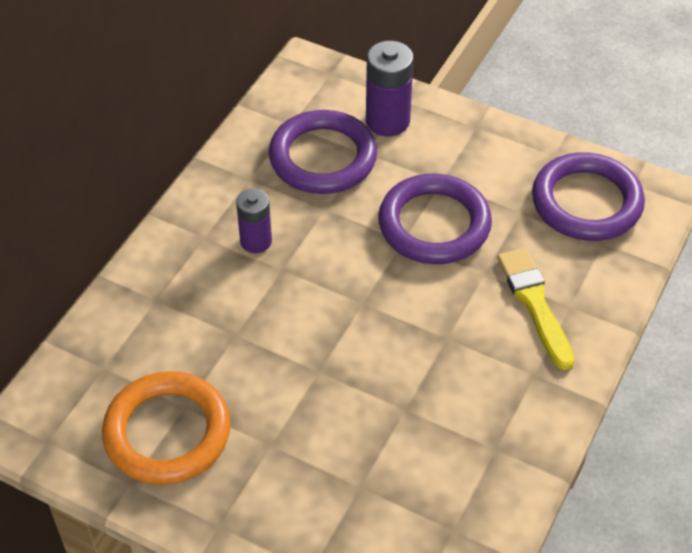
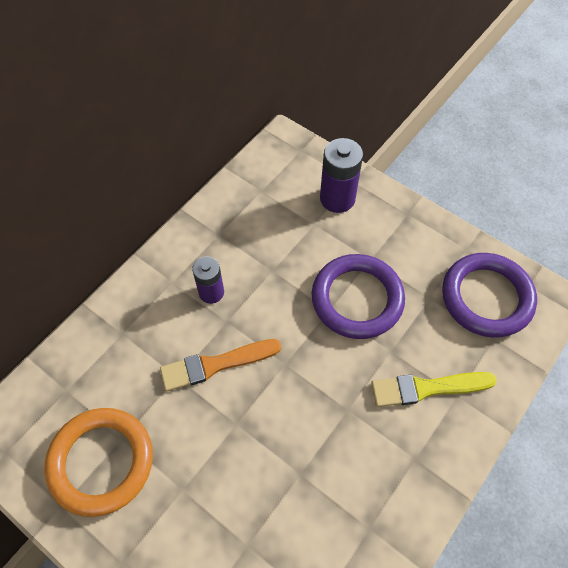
camera: 10 degrees right, 10 degrees up
(280, 315) = (216, 365): none -> orange brush
(323, 158) = (280, 224): purple ring -> none
(534, 303) = (427, 388): yellow brush -> yellow brush turned 90 degrees counterclockwise

